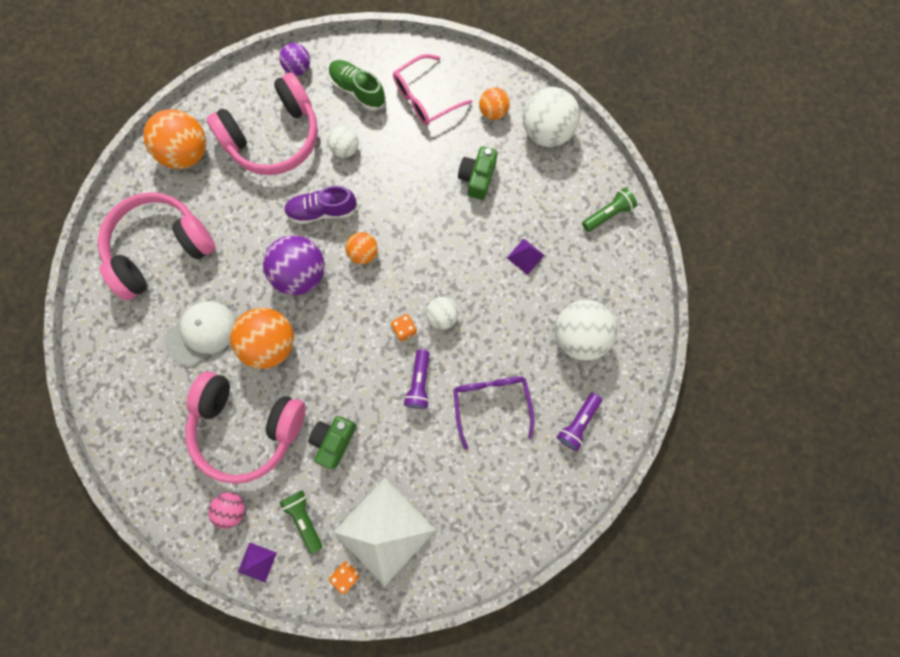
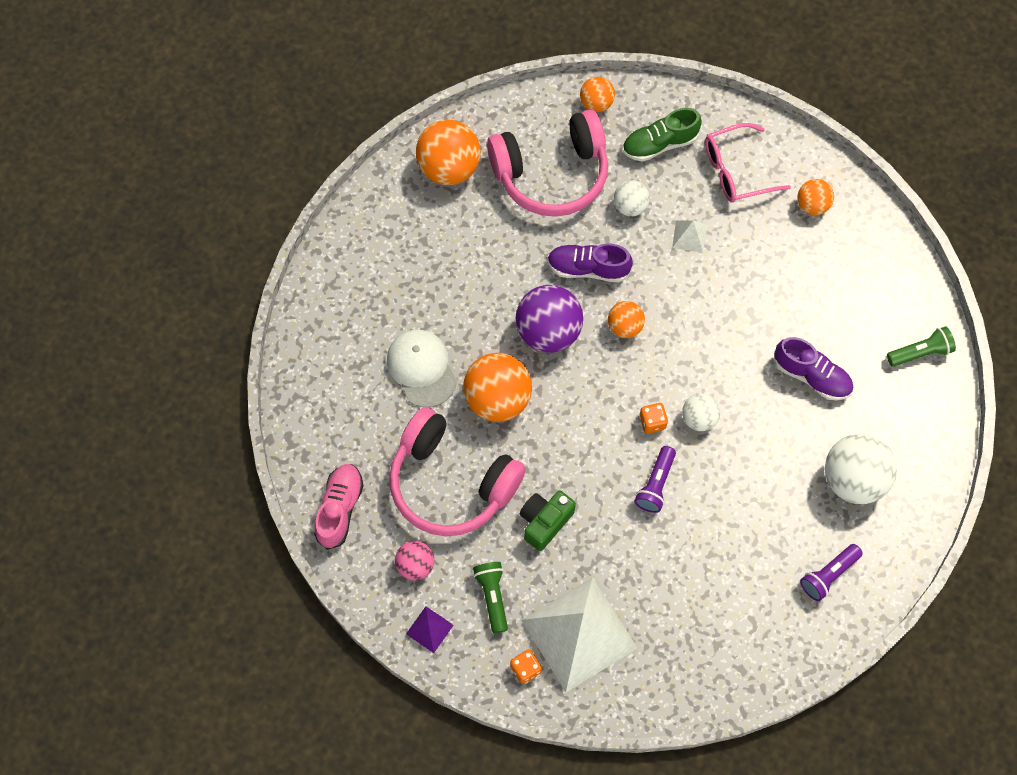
camera: 15 degrees right, 10 degrees down
(157, 475) = (340, 509): none -> pink shoe
(161, 249) = (396, 266): pink headphones -> none
(201, 333) = (421, 368): white cap -> white cap turned 90 degrees counterclockwise
(298, 68) = (596, 103): purple ball -> orange ball
(358, 90) = (659, 144): green shoe -> green shoe turned 75 degrees counterclockwise
(399, 162) = (689, 236): none -> white pyramid
(477, 178) = (776, 275): green camera -> none
(491, 404) = (733, 529): purple glasses -> none
(525, 256) = (811, 376): purple pyramid -> purple shoe
(546, 132) = (870, 242): white ball -> none

